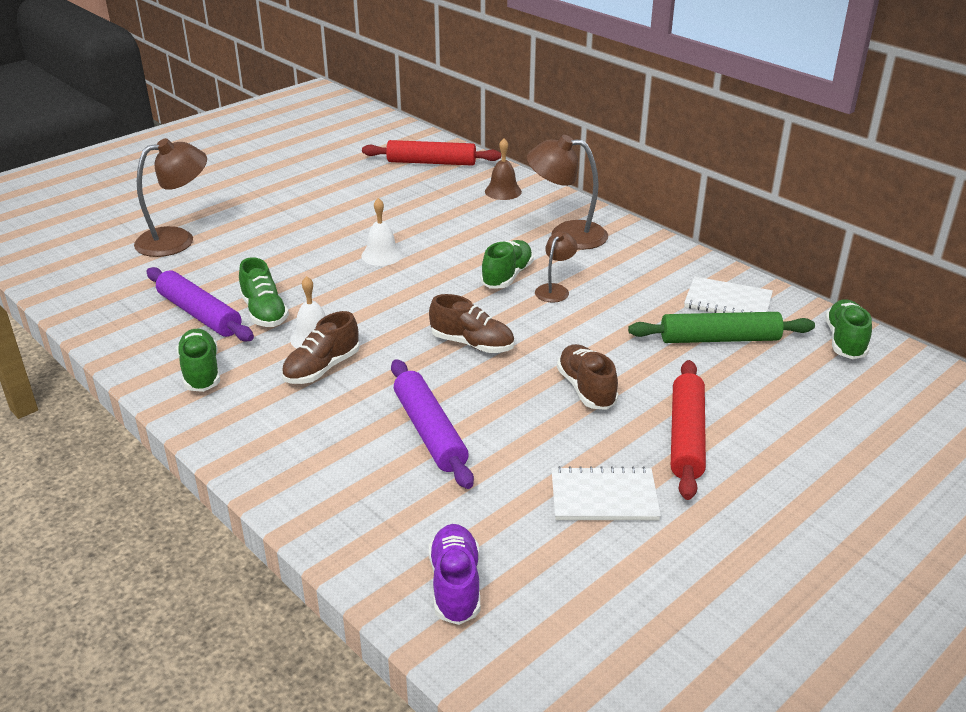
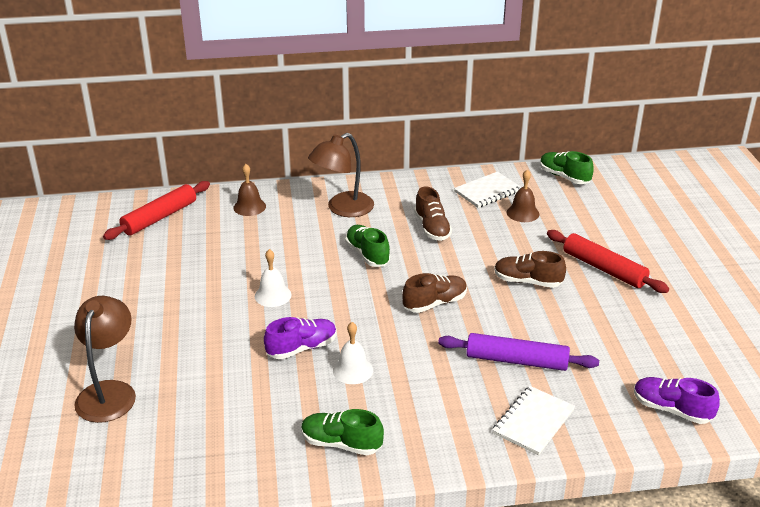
camera: 55 degrees left, 0 degrees up
(199, 314) = (253, 417): purple rolling pin -> none
(264, 312) = (289, 382): green shoe -> none
(319, 299) = (302, 348): none -> purple shoe
(322, 368) = (397, 380): brown shoe -> brown shoe (432, 228)
(555, 290) = (406, 244): brown lamp -> none
(604, 497) = (634, 321): white notebook -> white notebook (533, 422)
(719, 339) = (522, 213): green rolling pin -> brown bell

